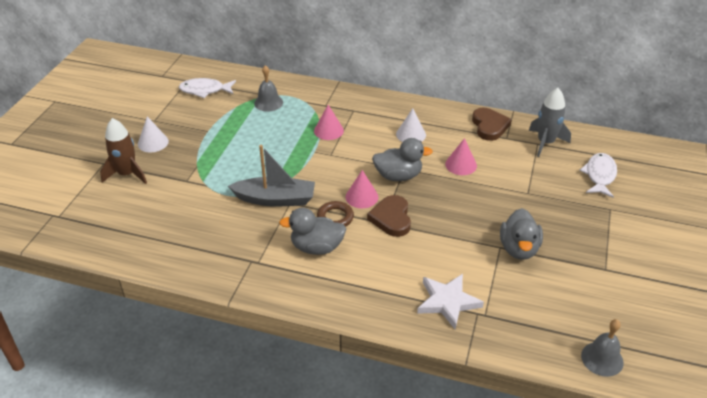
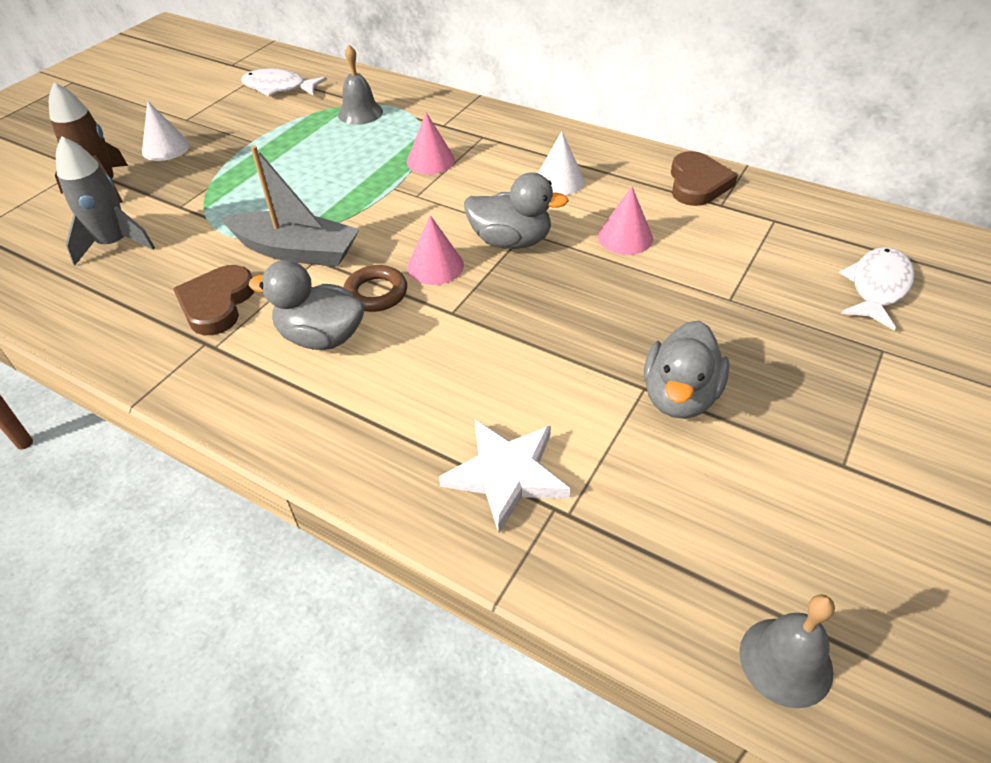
camera: 15 degrees right, 5 degrees up
(391, 218) = (469, 308): brown heart -> brown heart (217, 303)
(545, 143) = (789, 220): grey rocket -> grey rocket (114, 244)

